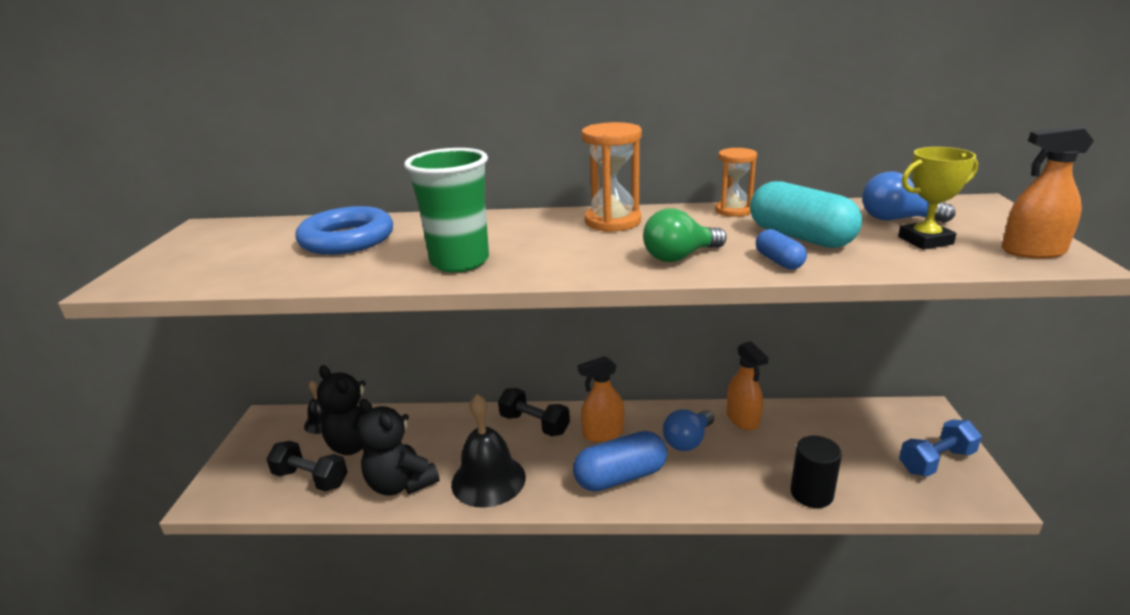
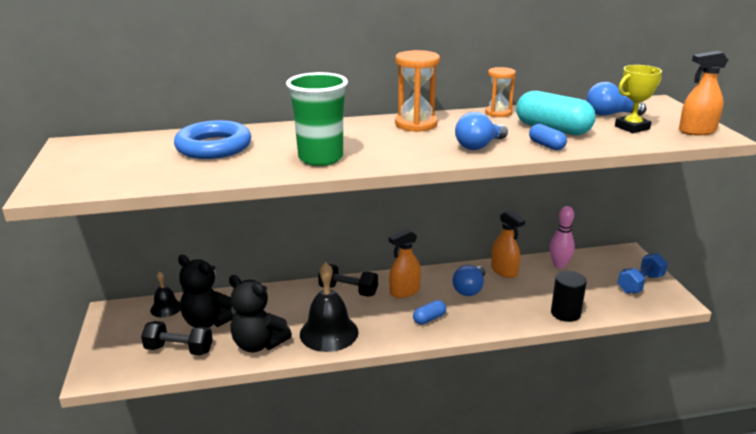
camera: 15 degrees left, 0 degrees up
(620, 477) = (429, 319): blue capsule -> blue capsule, size x0.51
(679, 257) = (479, 146): green light bulb -> blue light bulb
(822, 419) = (559, 265): none -> pink bowling pin

